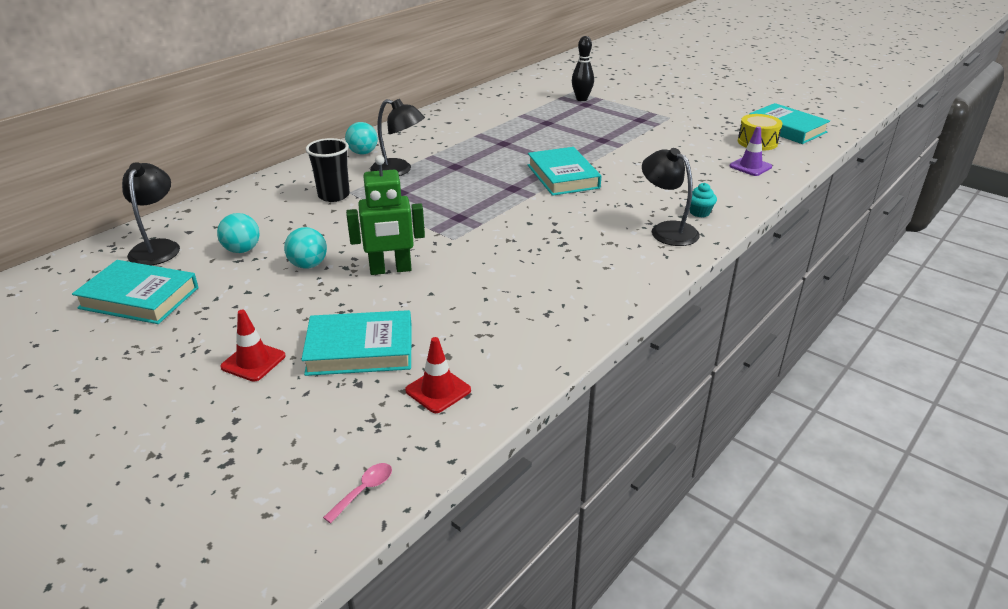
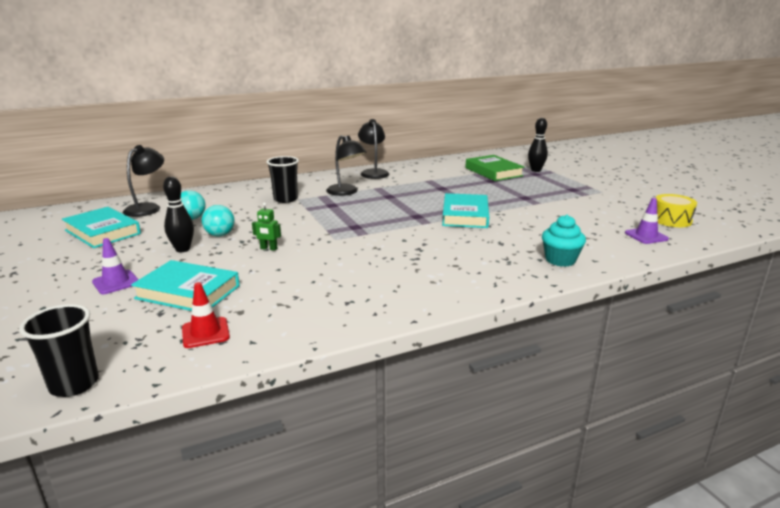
camera: 25 degrees right, 10 degrees down
(253, 361) = (116, 282): red traffic cone -> purple traffic cone
(284, 296) = (183, 249): none -> black bowling pin
(363, 153) = (334, 179): turquoise ball -> none
(364, 490) = (74, 384): pink spoon -> black cup
(390, 270) = (268, 248): green robot -> green robot, size x0.50
(539, 109) = (493, 172): none -> green book
(667, 230) = (516, 266): black lamp -> black lamp (373, 172)
(699, 212) = (560, 260): turquoise cupcake -> turquoise cupcake, size x1.56
(786, 129) = (712, 215): turquoise book -> none

